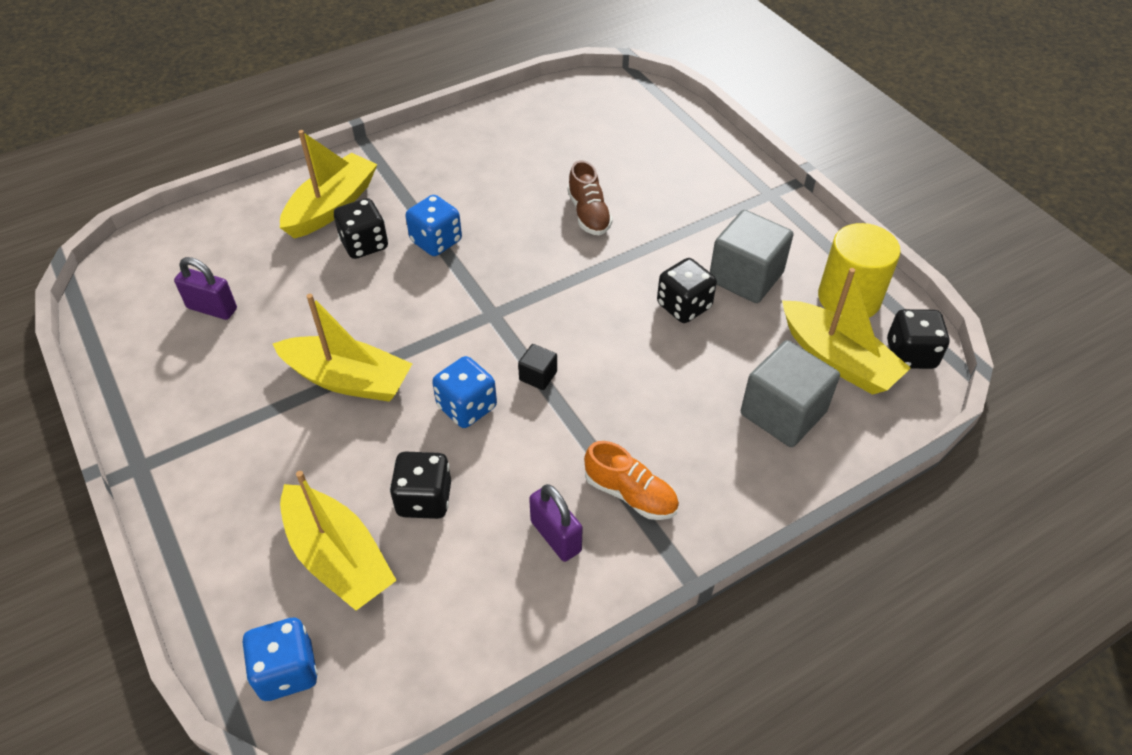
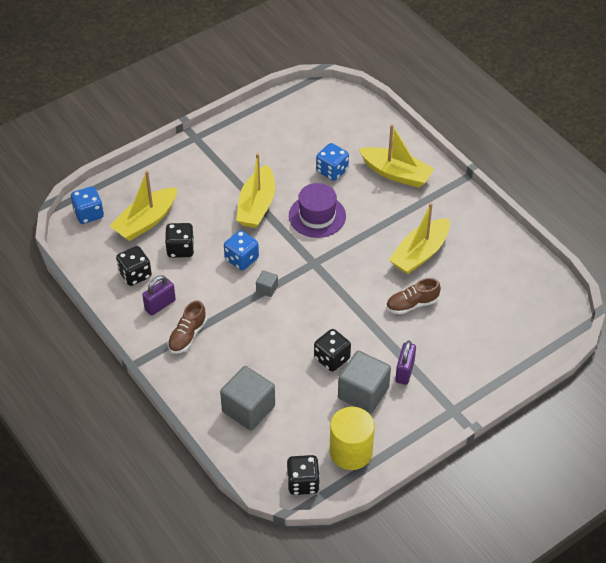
camera: 85 degrees right, 0 degrees up
(212, 308) = (303, 139): purple padlock -> purple padlock (404, 371)
(364, 244) = (364, 195): black dice -> black dice (135, 274)
(393, 302) = (317, 216): none -> purple hat
(436, 241) = (372, 228): blue dice -> blue dice (332, 171)
(538, 376) = (267, 289): black cube -> grey cube
(630, 494) = (187, 336): orange shoe -> brown shoe
(837, 359) = (295, 441): yellow boat -> yellow boat (420, 253)

